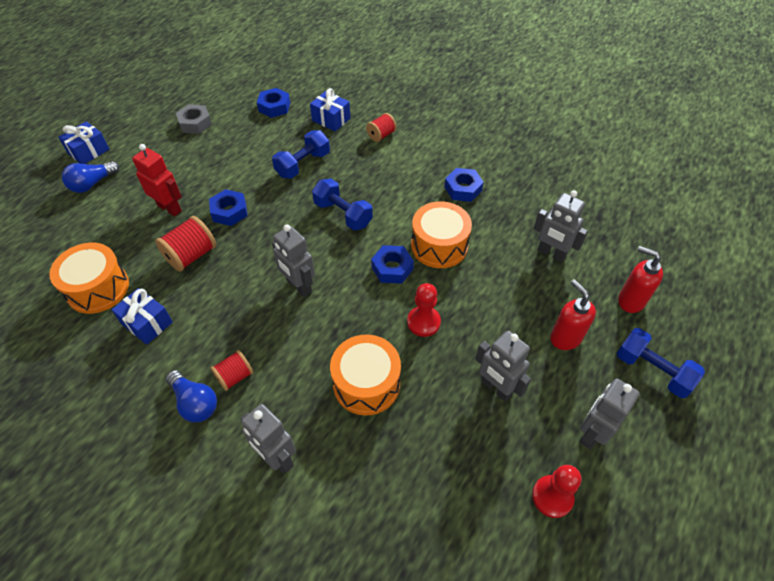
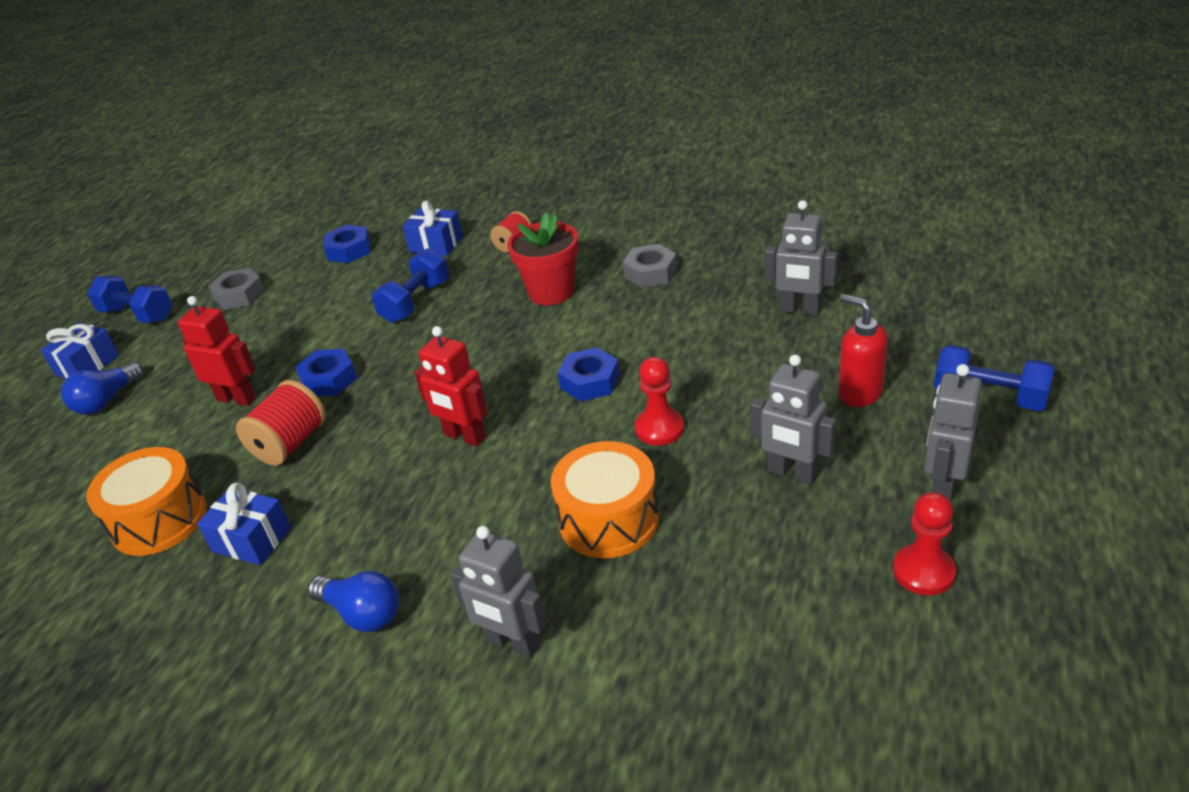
camera: 10 degrees left, 15 degrees down
(235, 376) = (411, 565): red spool -> none
(298, 286) = (464, 436): grey robot -> red robot
(343, 214) = (495, 341): blue dumbbell -> blue dumbbell (137, 315)
(392, 184) = (551, 292): none -> red flower pot
(439, 245) = (644, 340): orange drum -> none
(463, 189) = (650, 272): blue nut -> grey nut
(630, 301) = (926, 332): red soap dispenser -> none

